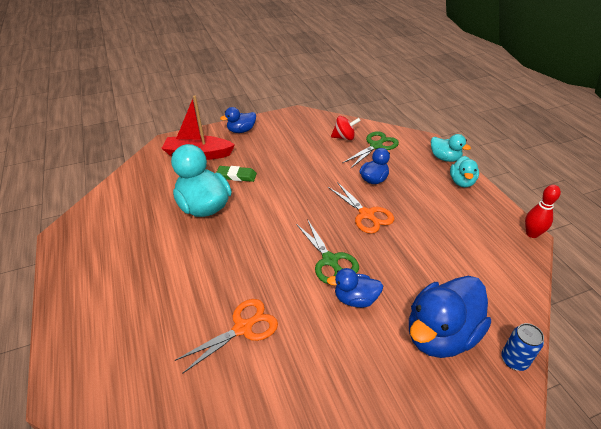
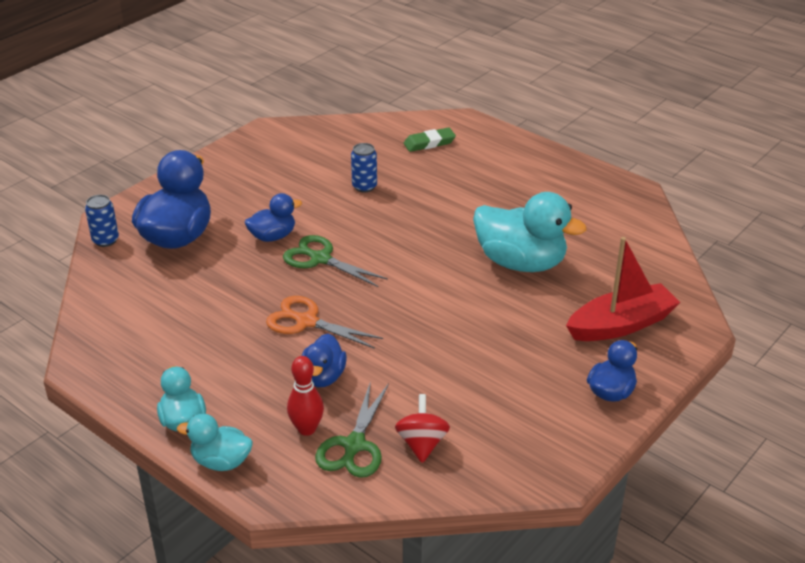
camera: 150 degrees right, 5 degrees down
(236, 176) = (526, 313): green eraser -> green eraser (429, 143)
(243, 328) = (364, 186): orange scissors -> blue can
(344, 137) = (422, 444): red spinning top -> red spinning top turned 120 degrees clockwise
(532, 234) = (74, 369): red bowling pin -> red bowling pin (306, 429)

